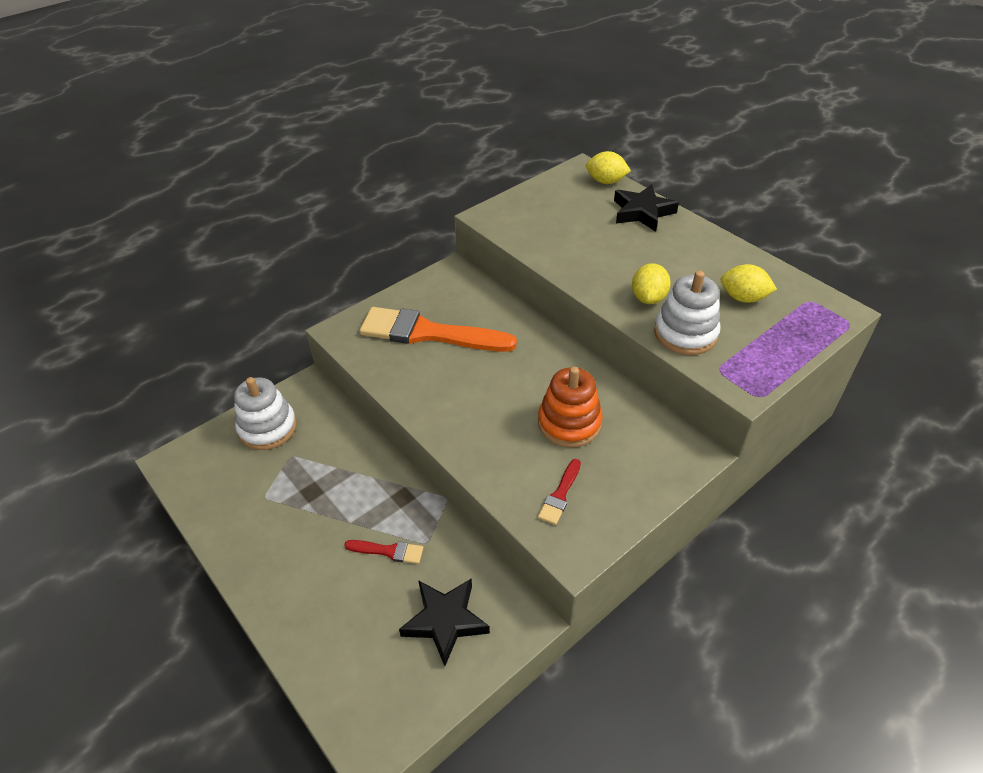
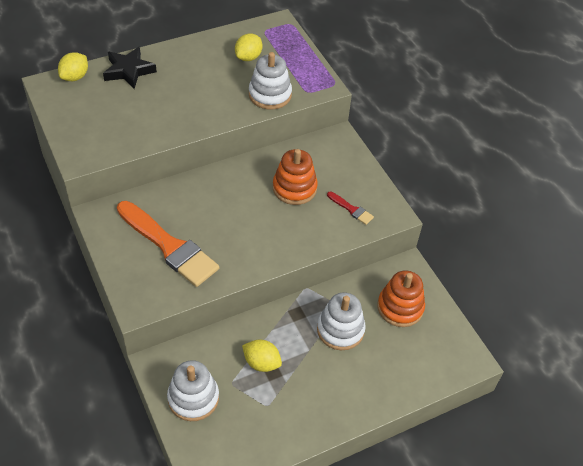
camera: 80 degrees left, 5 degrees up
(388, 551) = (340, 330): red brush -> white stacking toy
(429, 333) = (169, 246): orange brush -> orange brush turned 75 degrees counterclockwise
(445, 621) = (400, 307): black star -> orange stacking toy
(648, 298) = (227, 100): yellow lemon -> yellow lemon (261, 363)

